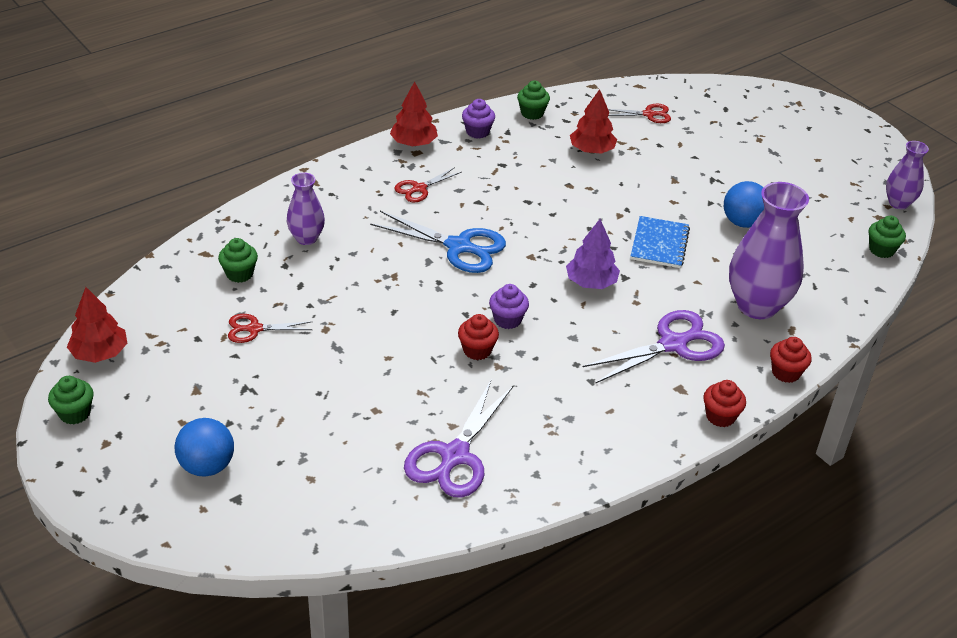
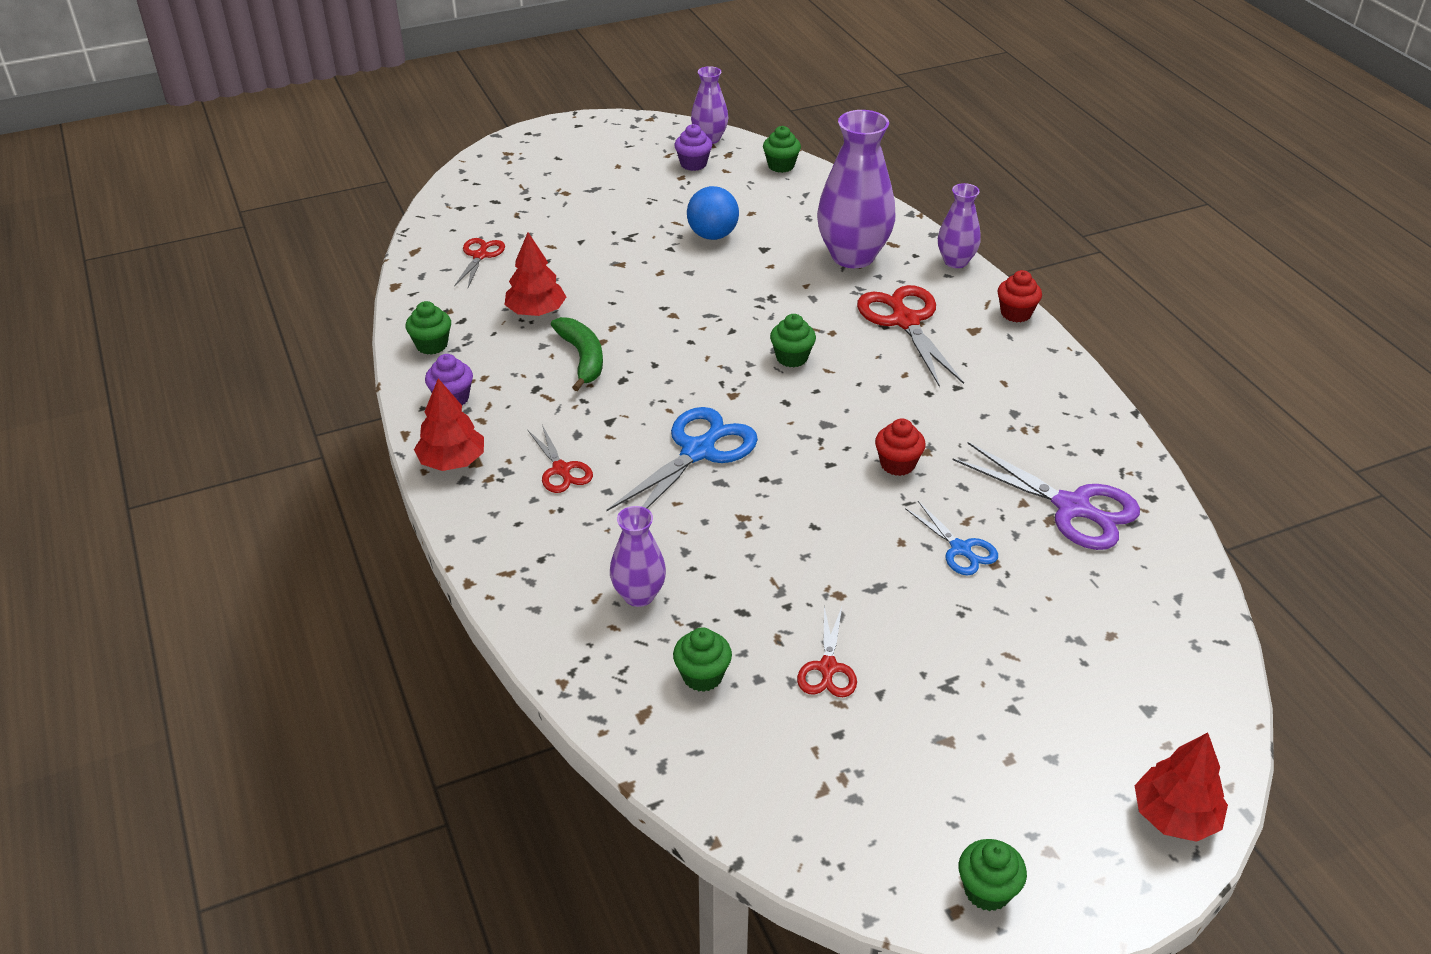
camera: 75 degrees left, 0 degrees up
(99, 353) = (856, 857): red tree -> red tree (1175, 816)
(207, 466) = (1092, 736): blue ball -> none
(388, 390) = (960, 549): none -> blue scissors
(507, 320) = (846, 432): purple cupcake -> purple cupcake (693, 164)
(545, 179) = (582, 358): none -> green banana
(591, 282) = (792, 358): purple tree -> green cupcake
(659, 244) = (734, 297): blue notebook -> none
(673, 344) = (905, 321): purple scissors -> red scissors
(786, 373) = (955, 261): red cupcake -> purple vase

